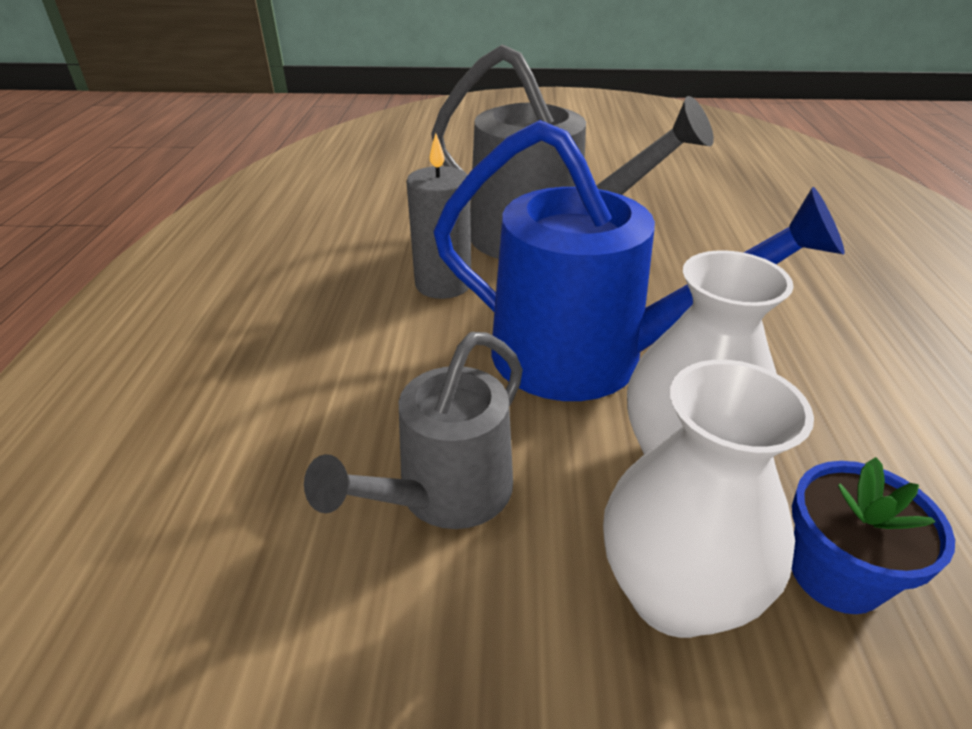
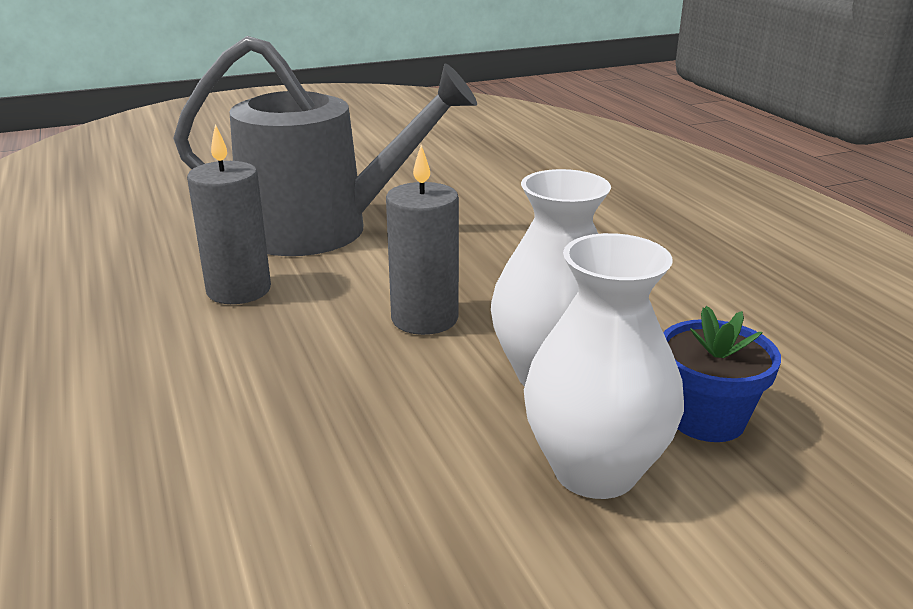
camera: 25 degrees left, 10 degrees down
(445, 493) = (352, 460): grey watering can -> none
(587, 356) = (424, 318): blue watering can -> grey candle

